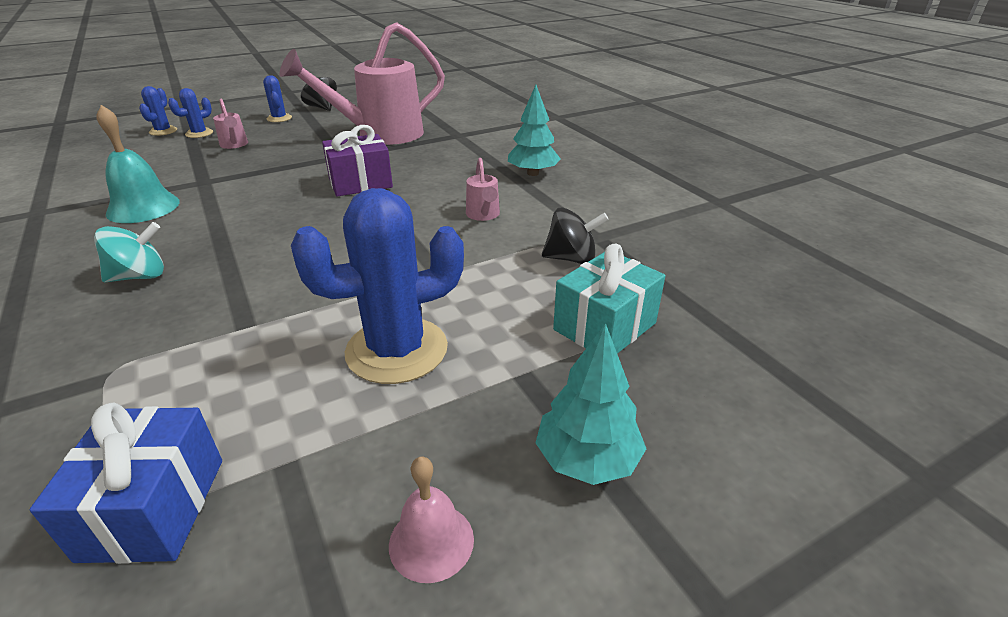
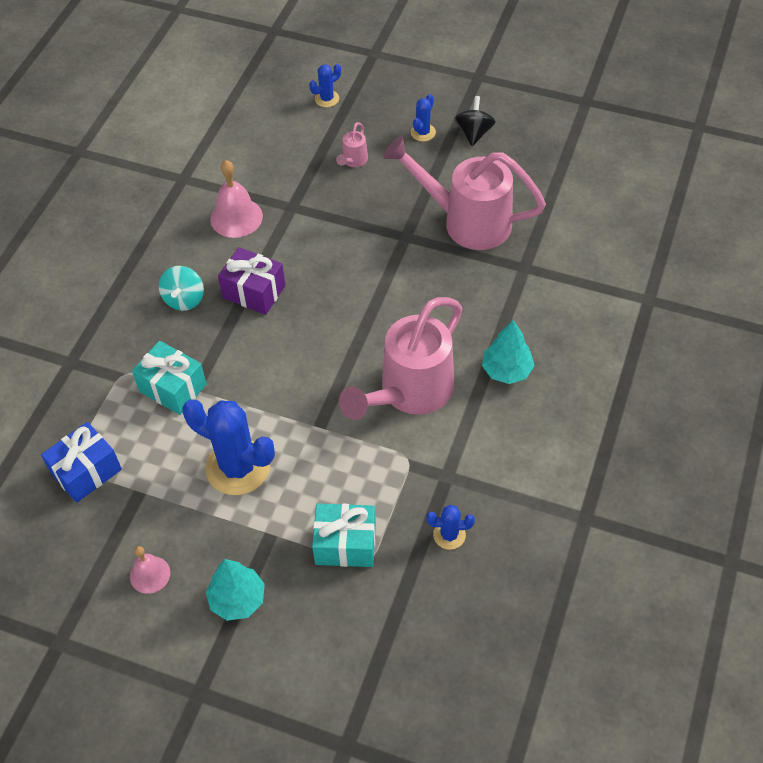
camera: 50 degrees right, 20 degrees up
(139, 276) = (184, 299): turquoise spinning top -> turquoise spinning top turned 75 degrees clockwise
(143, 207) = (236, 217): turquoise bell -> pink bell
(199, 133) = (346, 121): blue cactus -> blue cactus (449, 535)
(211, 342) = (173, 388): none -> turquoise gift
(360, 183) = (379, 287): purple gift -> purple gift (254, 292)
(483, 215) = (409, 393): pink watering can -> pink watering can, size x2.44
(571, 259) = (403, 480): black spinning top -> none

